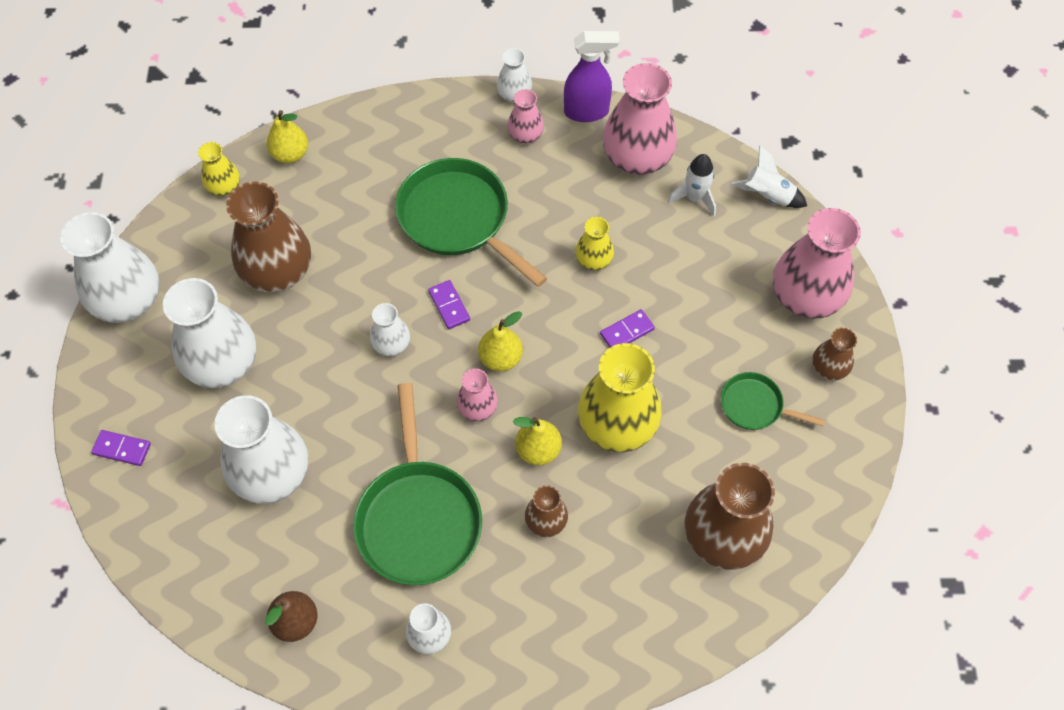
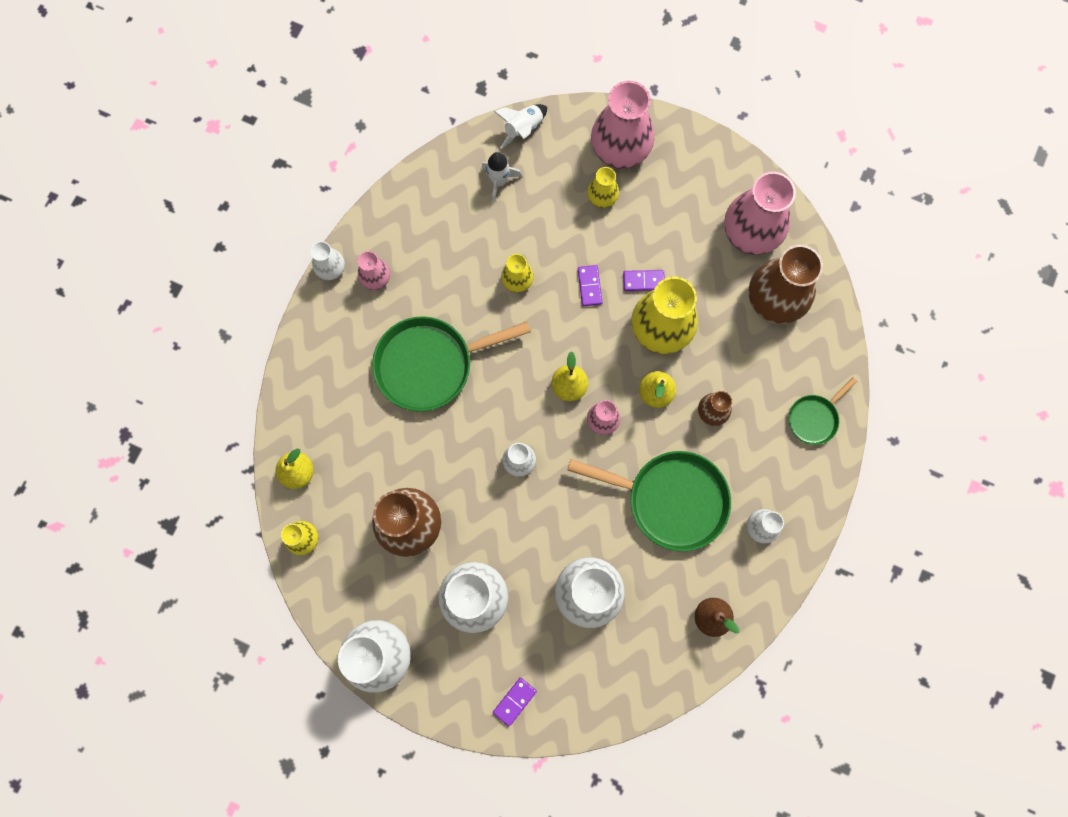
camera: 65 degrees left, 15 degrees up
(449, 306) = (506, 405): purple domino -> purple domino (643, 281)
(587, 112) = (377, 221): purple spray bottle -> none
(637, 158) = (441, 205): pink vase -> pink vase (751, 232)
(737, 302) = (602, 197): none -> yellow vase
(755, 406) = (689, 228): green pan -> green pan (814, 418)
(829, 368) = (683, 164): brown vase -> none

